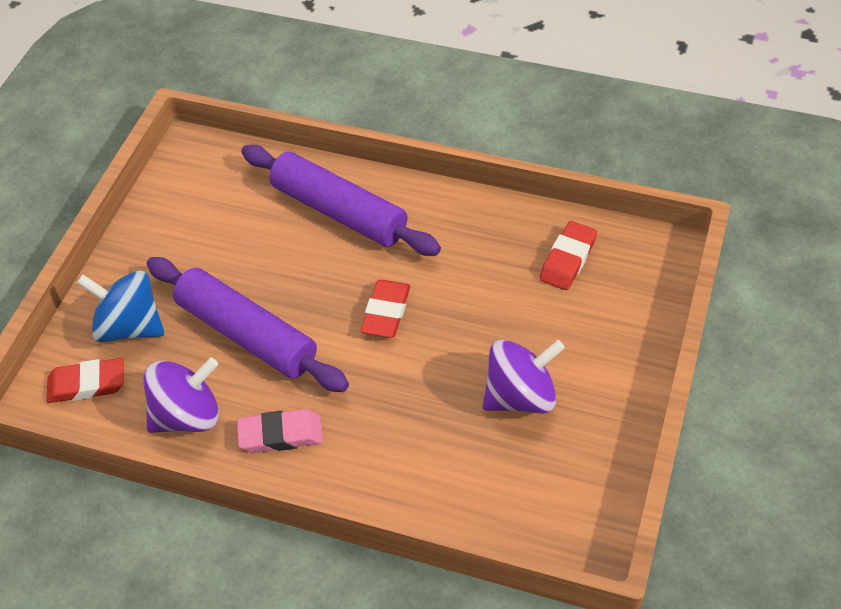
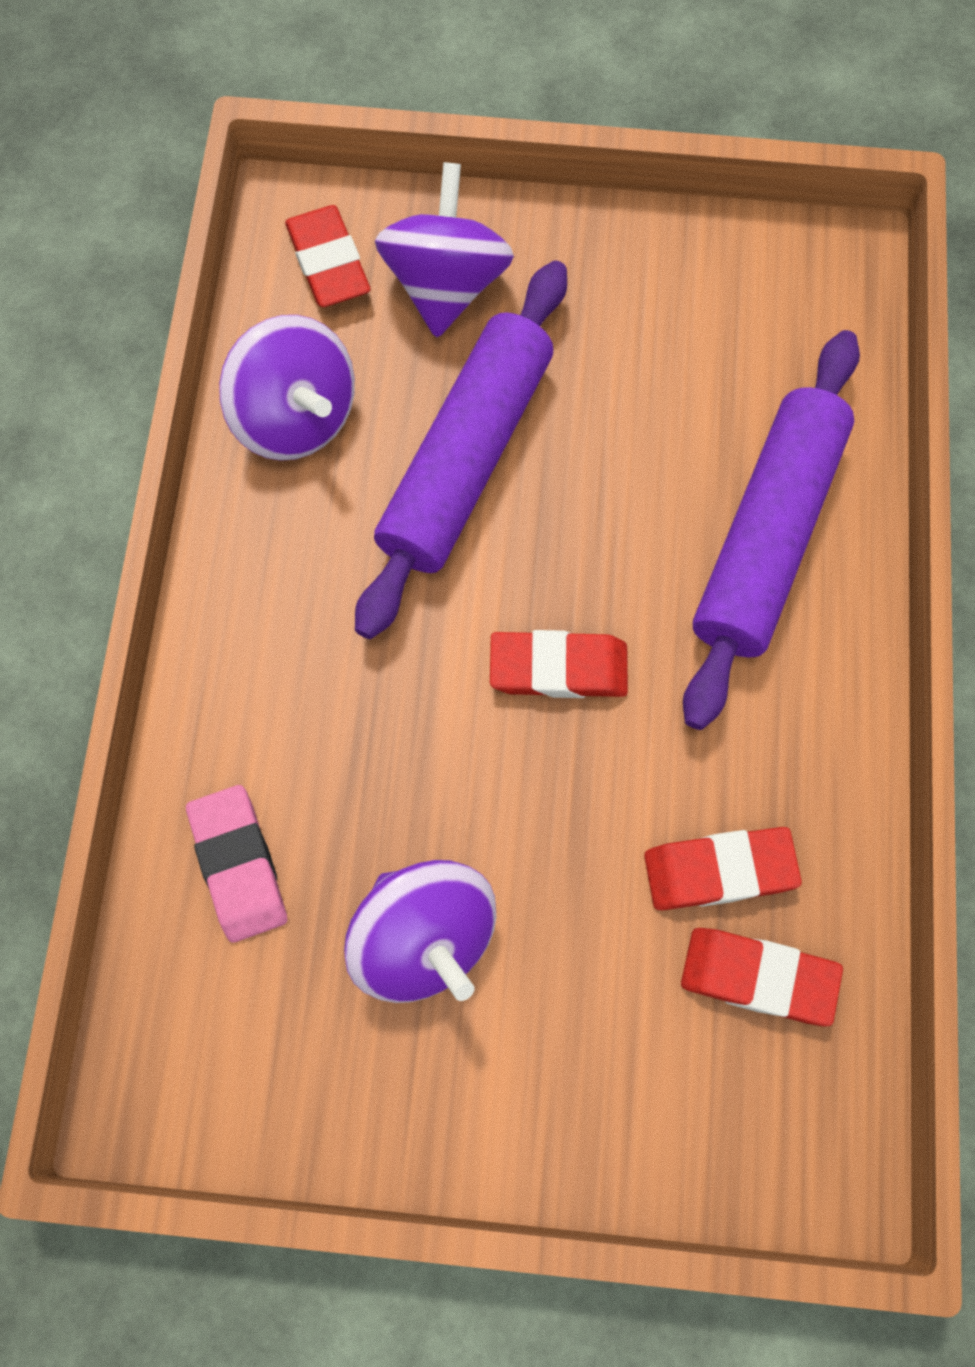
camera: 75 degrees right, 20 degrees up
(130, 327) = (446, 285): blue spinning top -> purple spinning top
(280, 434) = (283, 562): pink eraser -> pink eraser (239, 865)
(512, 264) = (719, 870): none -> red eraser

